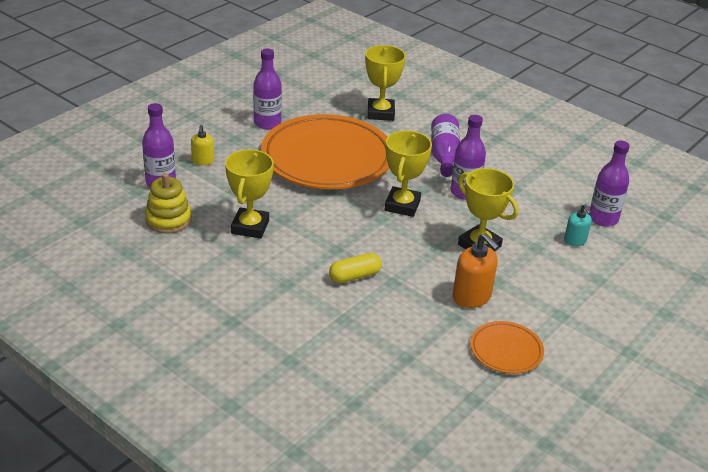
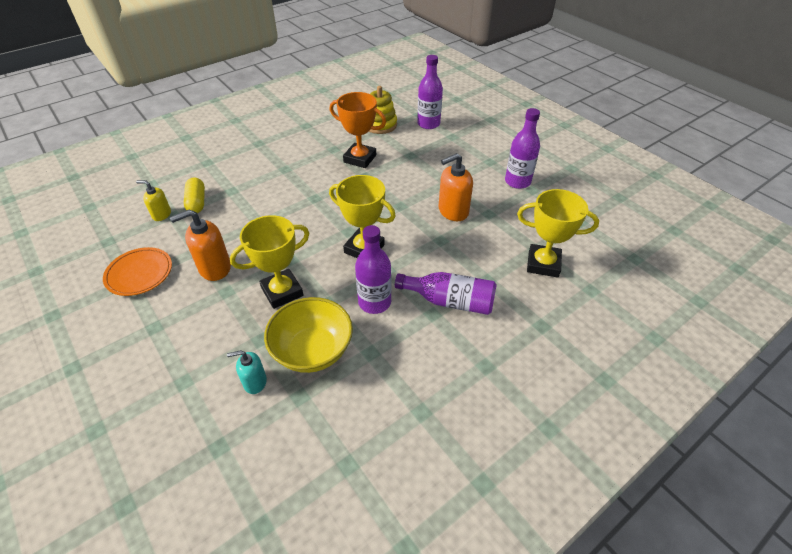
camera: 105 degrees right, 10 degrees up
(203, 161) = (456, 143): yellow soap dispenser -> yellow soap dispenser (161, 214)
(250, 227) = (360, 159): yellow trophy -> orange trophy
(327, 158) = (453, 211): orange plate -> orange soap dispenser
(354, 276) = (277, 203): yellow capsule -> yellow capsule (197, 202)
(530, 217) = (313, 351): none -> yellow bowl
(603, 219) = (283, 432): purple bottle -> none

